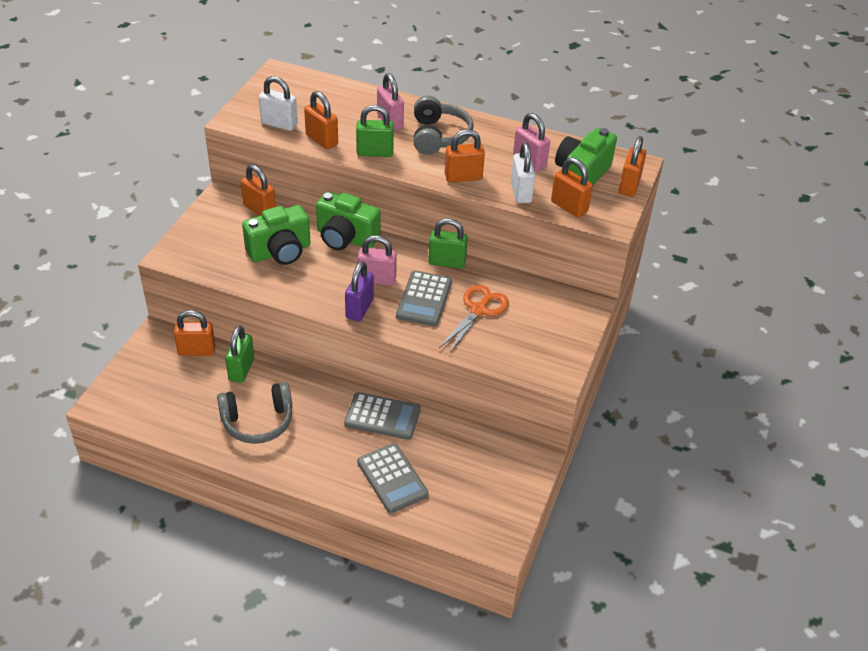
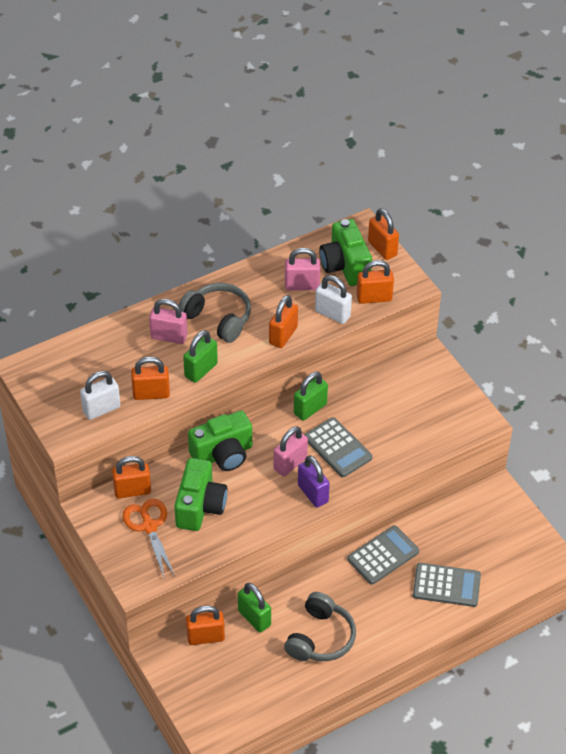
camera: 50 degrees left, 5 degrees up
(197, 351) = (205, 637): orange padlock -> orange padlock turned 45 degrees clockwise
(479, 310) = (378, 423): orange scissors -> orange scissors (149, 526)

